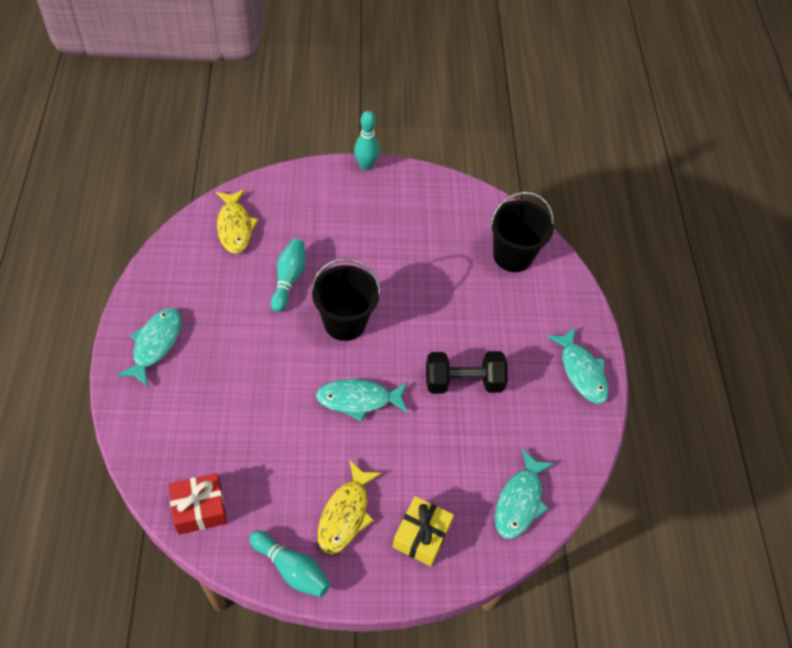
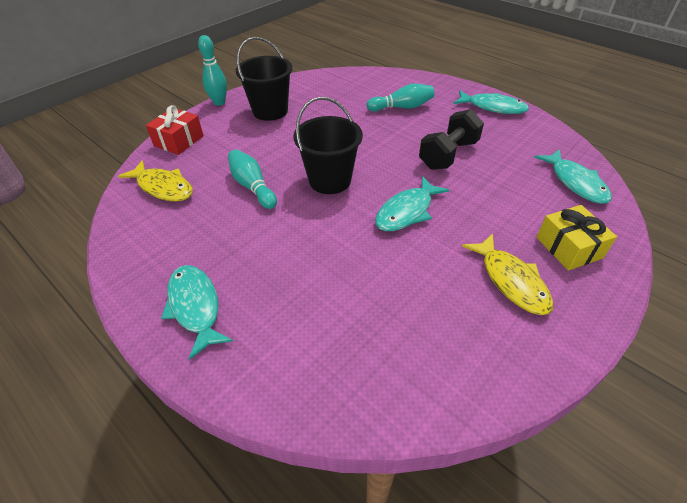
camera: 40 degrees left, 10 degrees down
(199, 509) = (413, 388): red gift -> red gift (179, 141)
(291, 568) = (542, 353): turquoise bowling pin -> turquoise bowling pin (402, 107)
(512, 256) = (375, 87): black bucket -> black bucket (270, 111)

